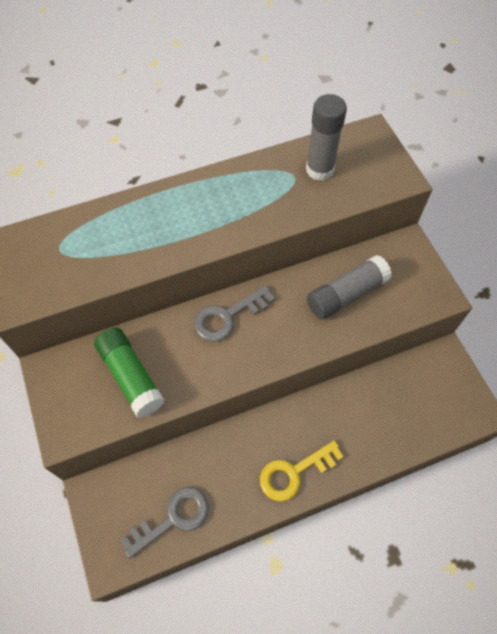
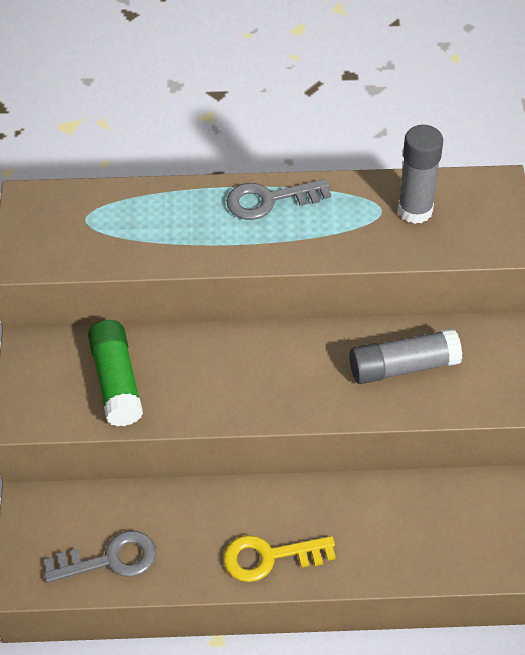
camera: 20 degrees right, 10 degrees down
(228, 316) = (251, 351): grey key -> grey key (269, 200)

